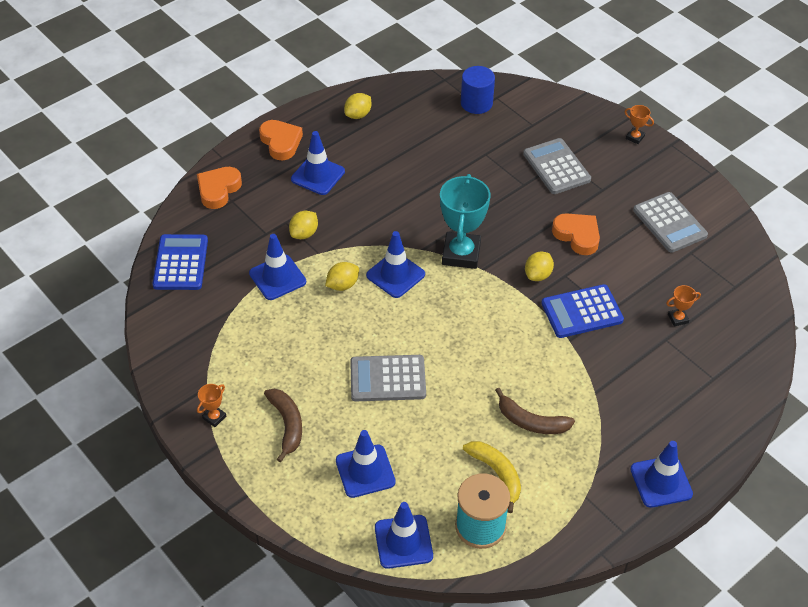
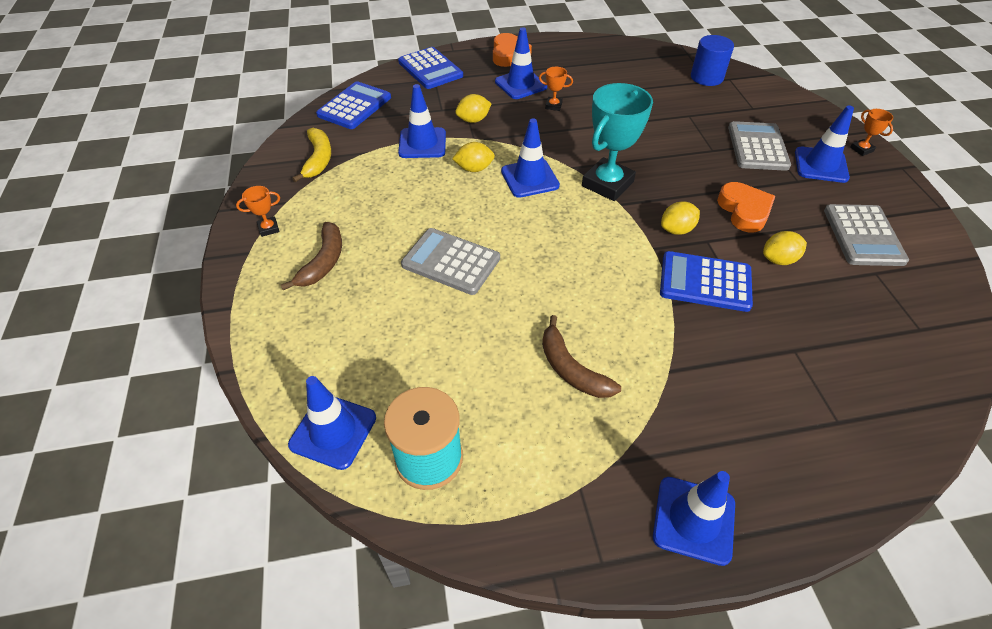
camera: 30 degrees right, 0 degrees up
(218, 190) = (430, 69): orange heart -> blue calculator
(358, 115) = (590, 55): yellow lemon -> yellow lemon (778, 260)
(365, 471) = (357, 338): blue traffic cone -> blue traffic cone (820, 165)
(497, 474) = (491, 408): yellow banana -> yellow banana (318, 159)
(678, 319) = (823, 334): orange trophy -> orange trophy (553, 106)

